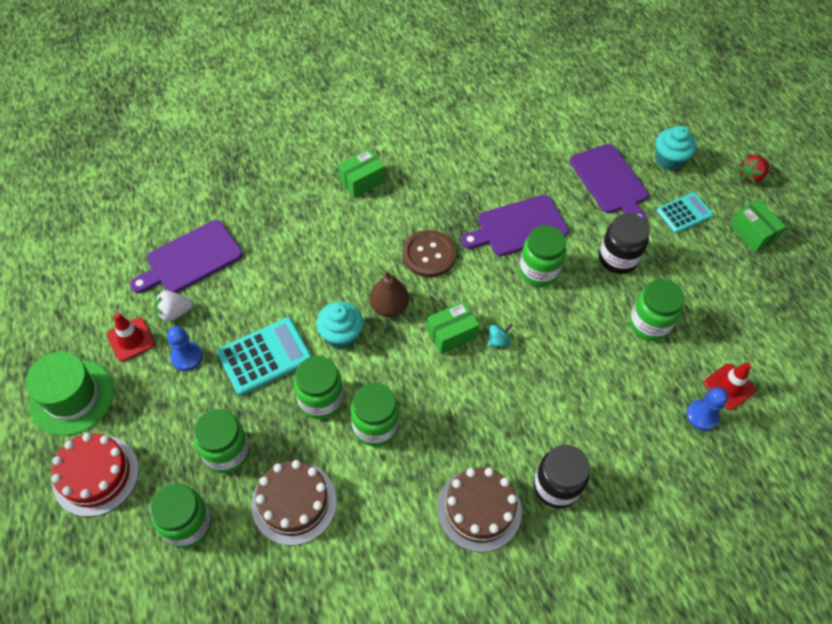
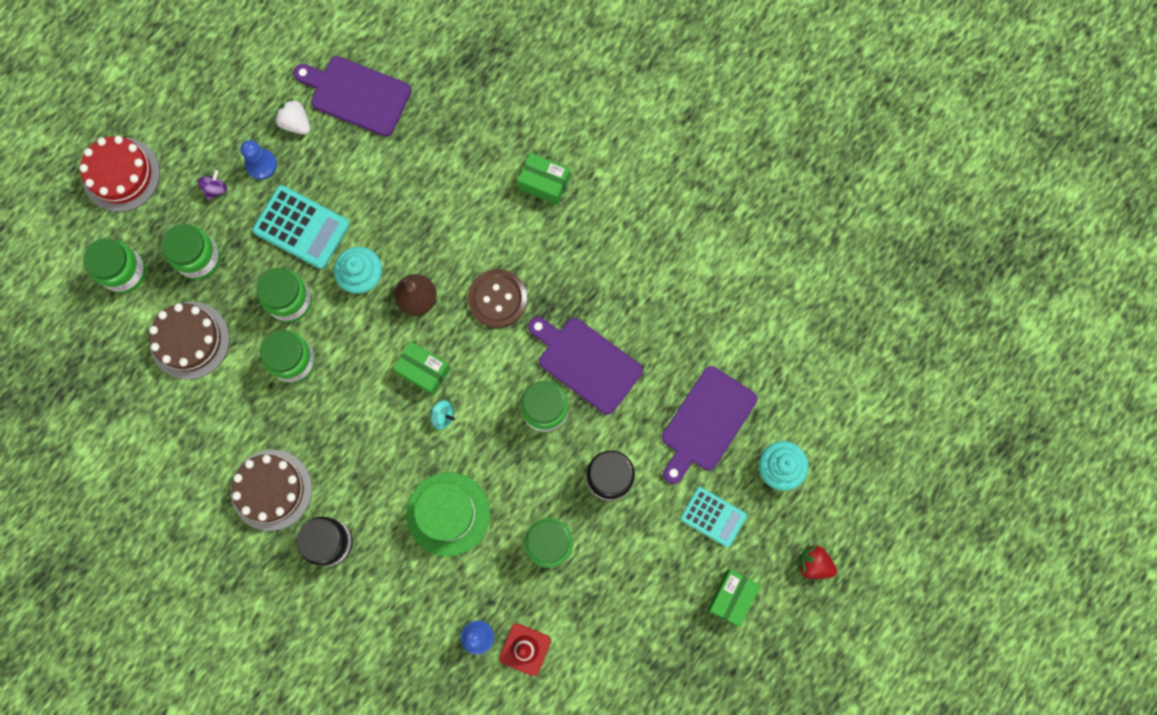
camera: 60 degrees right, 20 degrees up
(72, 397) = (171, 104): green hat -> green hat (448, 514)
(131, 339) = (249, 108): red traffic cone -> none
(177, 404) = (215, 189): none -> purple spinning top

